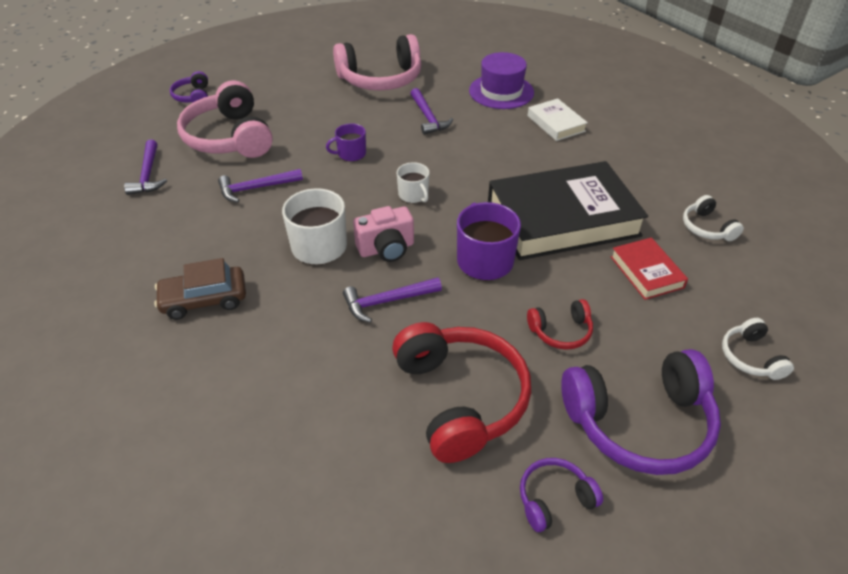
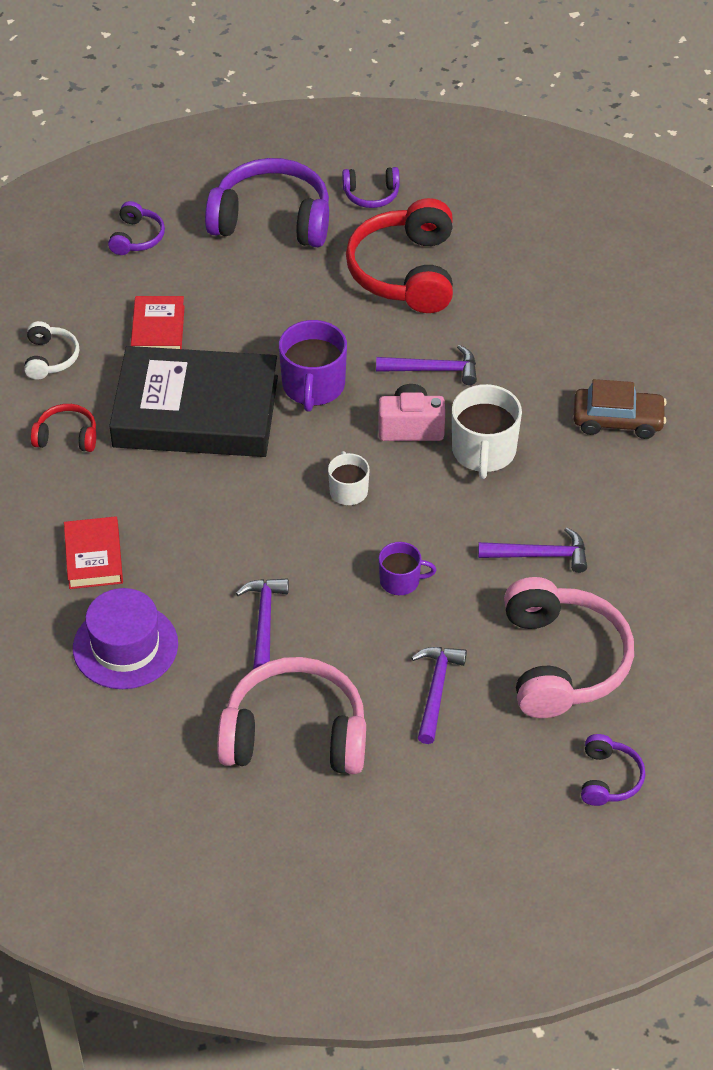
camera: 160 degrees left, 5 degrees up
(148, 174) = (679, 619): purple hammer -> purple hammer (436, 690)
(556, 123) = (94, 557): white book -> red book
(561, 331) = (284, 300): red headphones -> red headphones (67, 437)
(751, 357) = (136, 237): white headphones -> purple headphones

